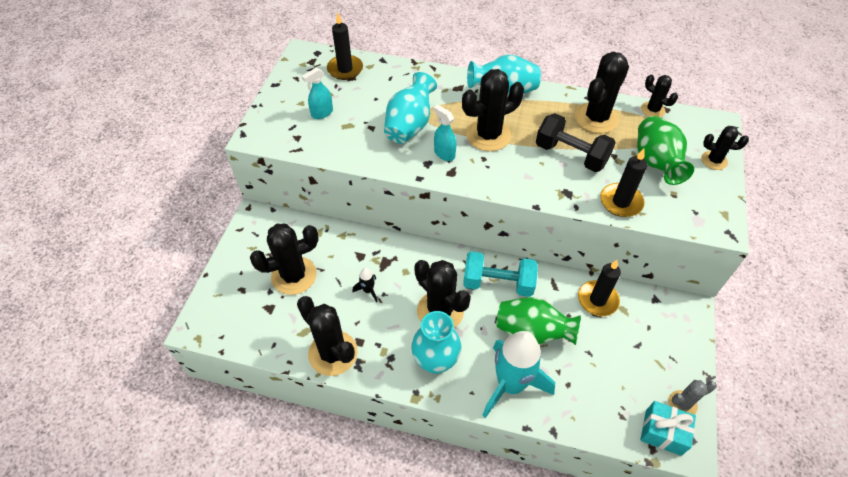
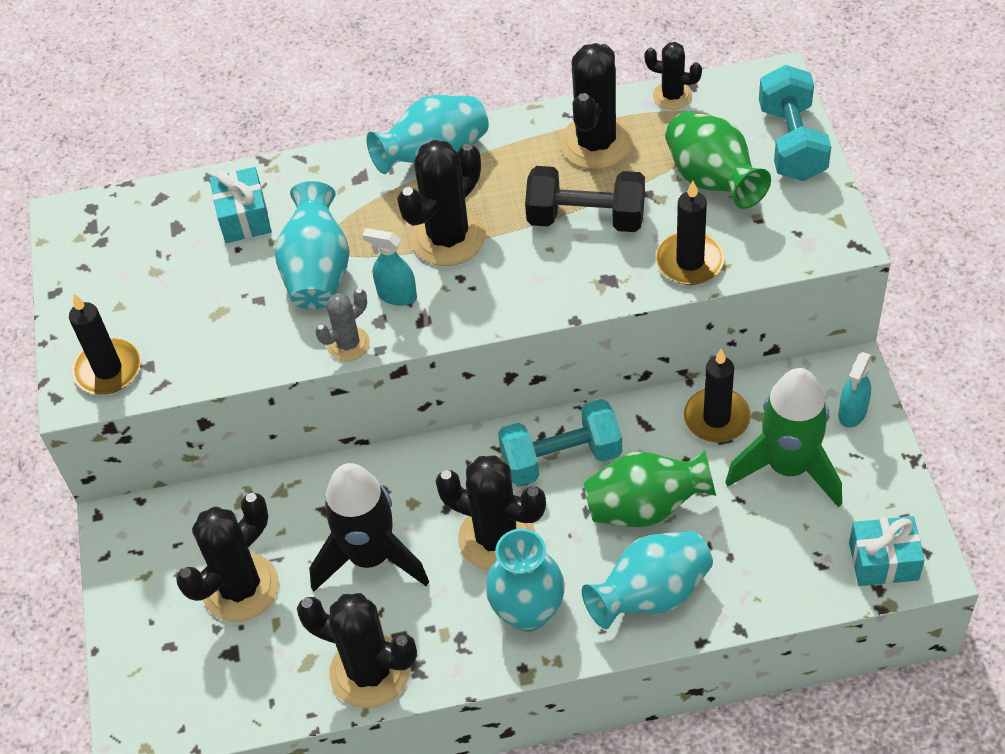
camera: 20 degrees left, 0 degrees up
(322, 113) = (164, 309): turquoise spray bottle -> turquoise spray bottle (852, 413)
(345, 69) = (157, 219): black candle -> black candle (108, 369)
(368, 290) = (370, 557): black rocket -> black rocket, size x2.47
(388, 85) = (244, 217): none -> turquoise gift
(510, 385) = (651, 594): turquoise rocket -> turquoise vase
(627, 347) = (788, 467): none -> green rocket
(682, 404) = (893, 511): grey cactus -> grey cactus (348, 344)
(714, 160) = (792, 142): black cactus -> turquoise dumbbell

